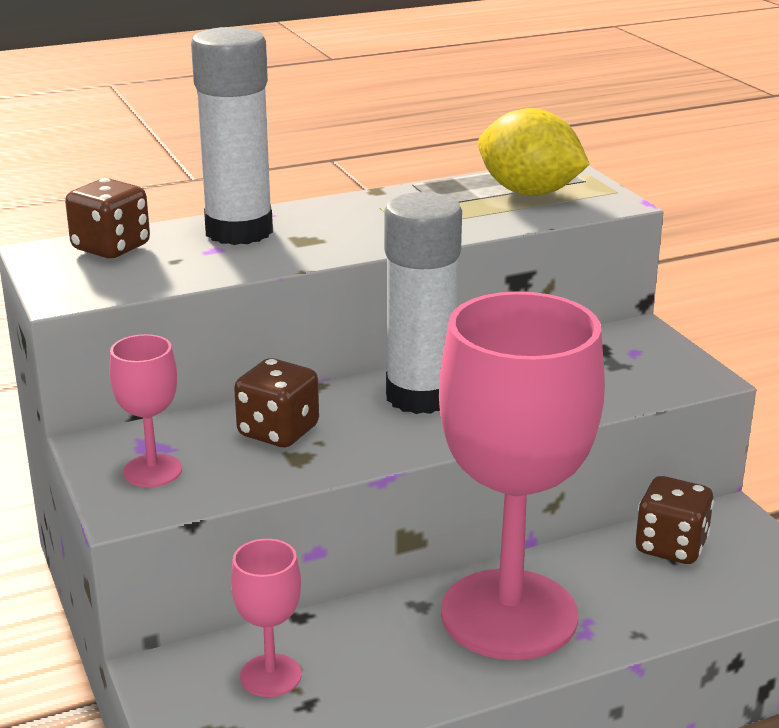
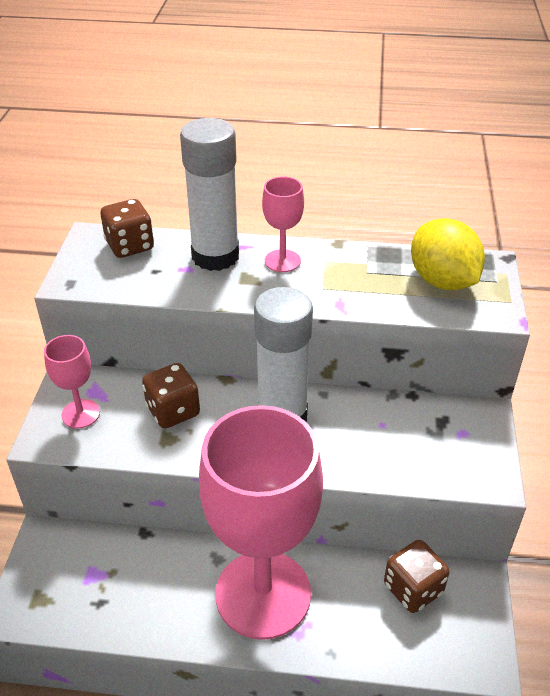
camera: 30 degrees right, 15 degrees up
(271, 675) = (96, 571): pink goblet -> pink goblet (282, 261)

